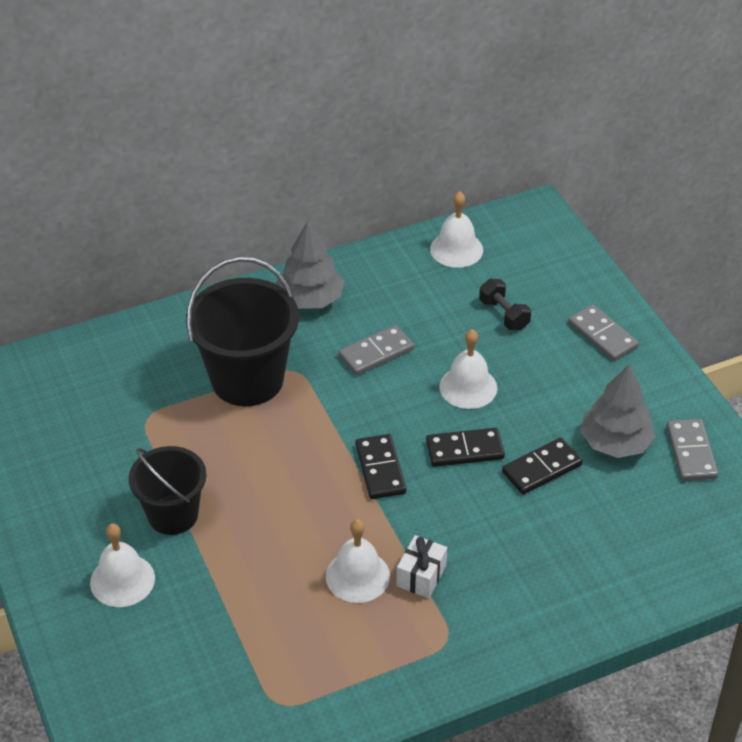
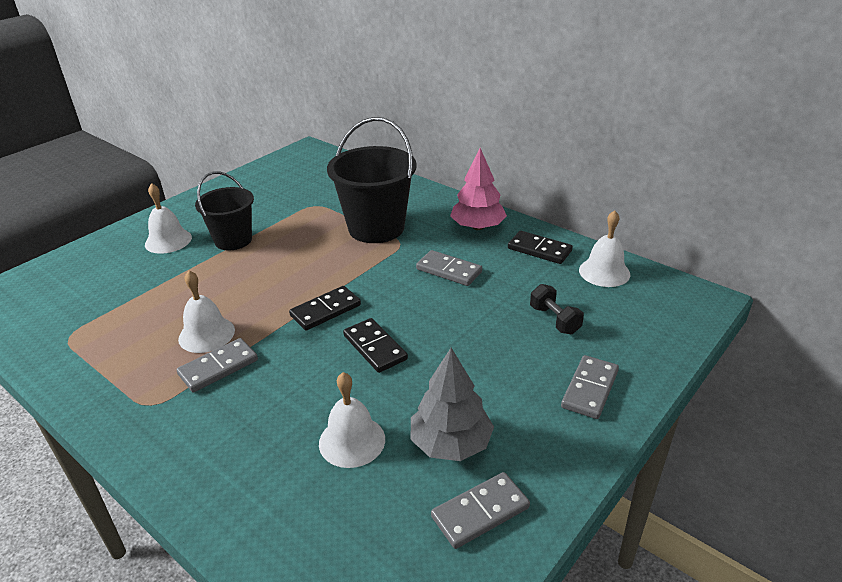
camera: 65 degrees right, 10 degrees down
(310, 299) = (477, 227): grey tree -> pink tree
(421, 576) = (218, 367): white gift -> grey domino
(468, 387) = (450, 327): white bell -> white bell (352, 441)
(504, 314) = (554, 320): black dumbbell -> black dumbbell turned 60 degrees counterclockwise
(541, 468) = (382, 401): black domino -> black domino (539, 250)

